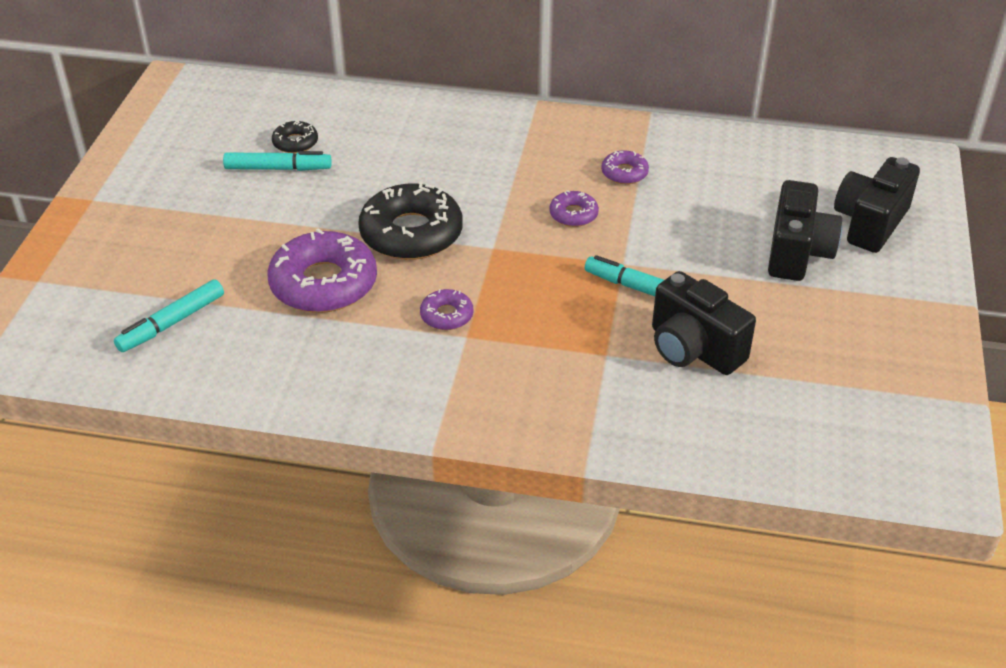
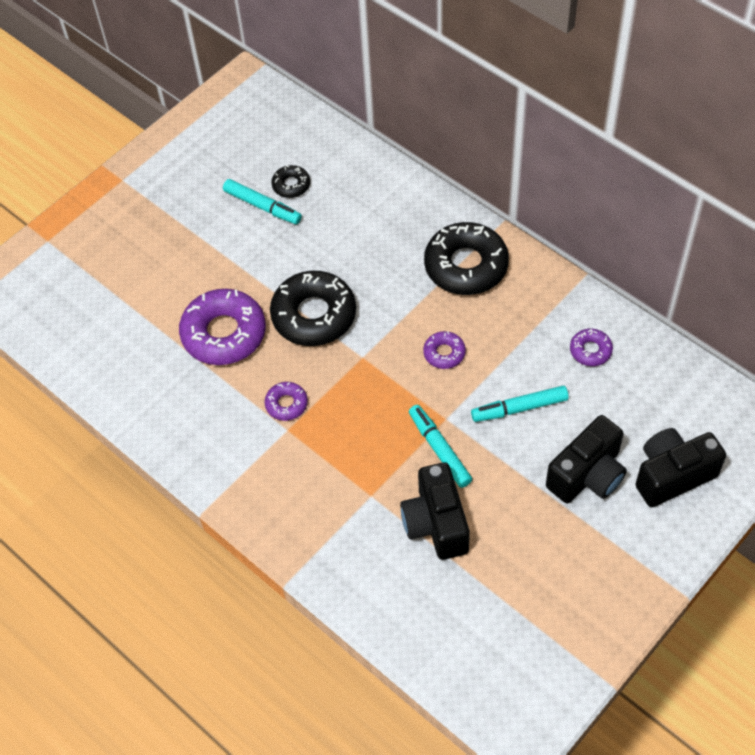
camera: 35 degrees right, 15 degrees up
(172, 323) = (107, 320): turquoise marker -> turquoise marker (519, 408)
(532, 143) = (466, 266): none -> black donut
(624, 173) = (515, 330): purple donut -> purple donut (590, 350)

